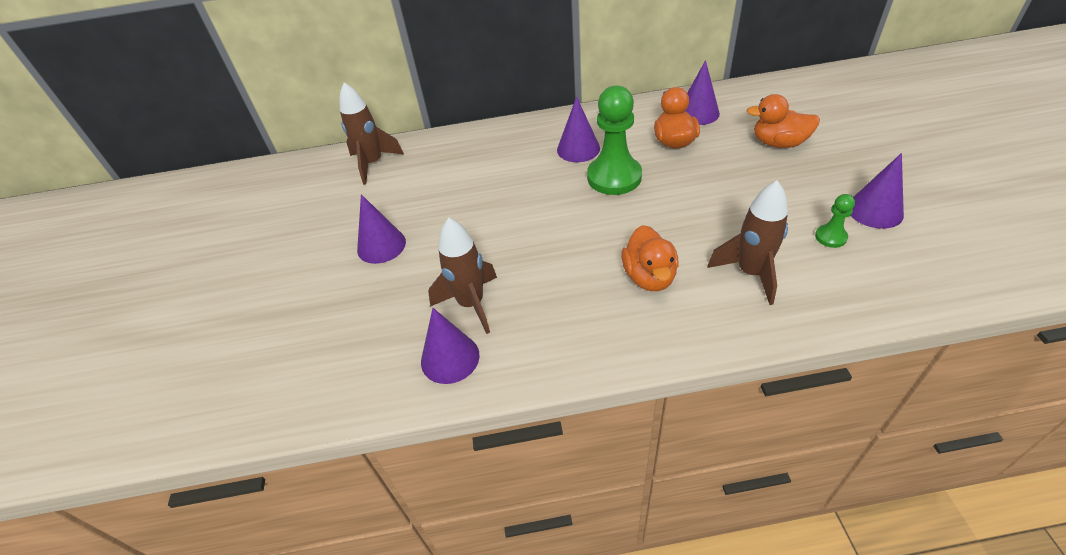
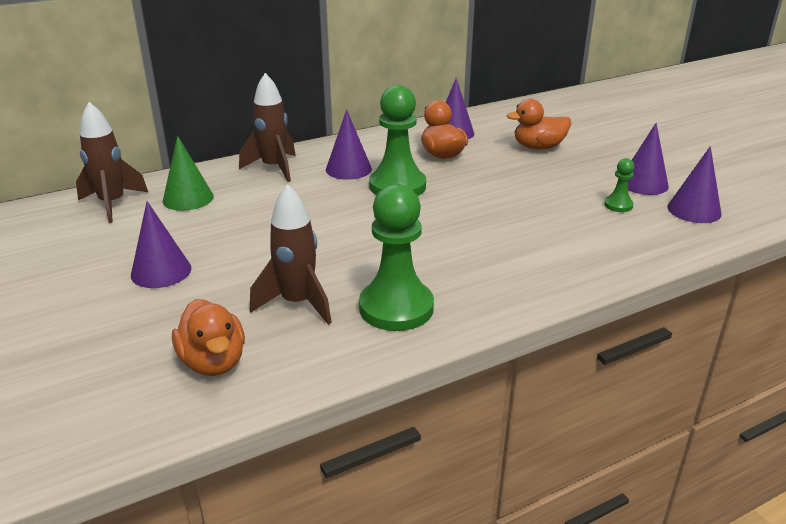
camera: 25 degrees left, 15 degrees down
(431, 166) = (188, 198): none -> green cone
(450, 358) = (297, 351): purple cone -> purple cone (694, 210)
(551, 327) = (396, 308): none -> green pawn
(649, 277) = (473, 254): orange duck -> orange duck (213, 362)
(750, 273) = (565, 239): brown rocket -> brown rocket (274, 168)

